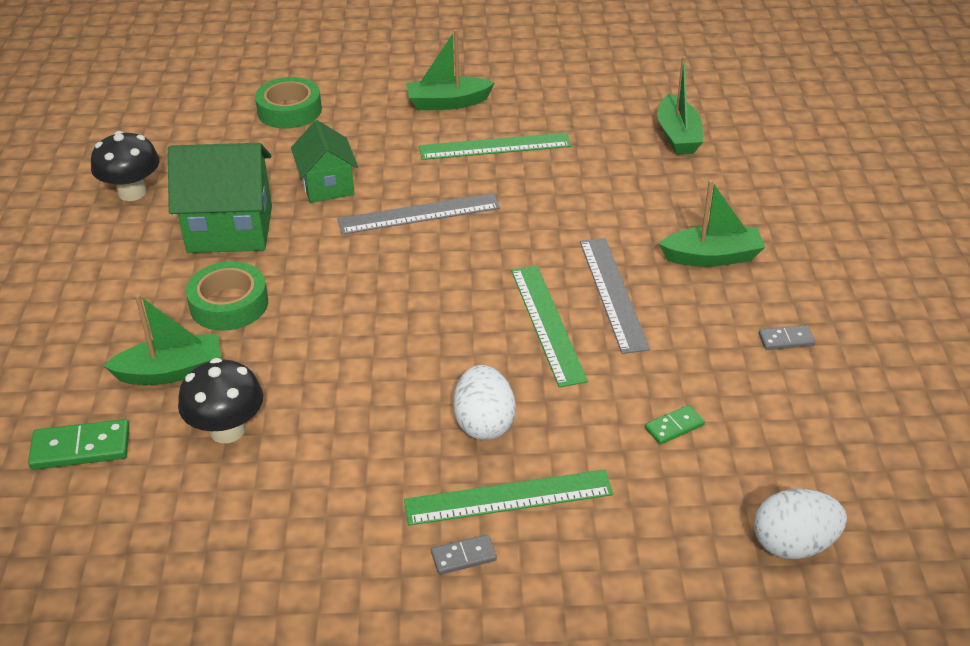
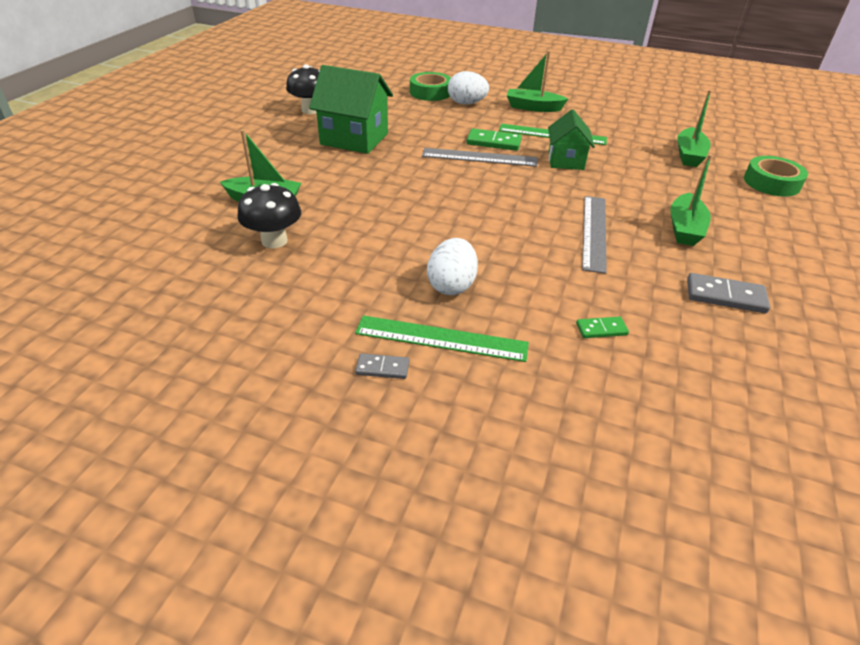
camera: 20 degrees right, 0 degrees up
(81, 448) = (179, 226): green domino -> green domino (493, 142)
(229, 304) = (326, 175): green tape -> green tape (771, 183)
(327, 185) = (429, 131): green house -> green house (566, 161)
(547, 324) = (534, 237): green ruler -> none
(712, 257) = (684, 229): green boat -> green boat turned 90 degrees clockwise
(786, 340) = (725, 296): grey domino -> grey domino, size x1.69
(793, 544) = (671, 451): white egg -> white egg (466, 103)

